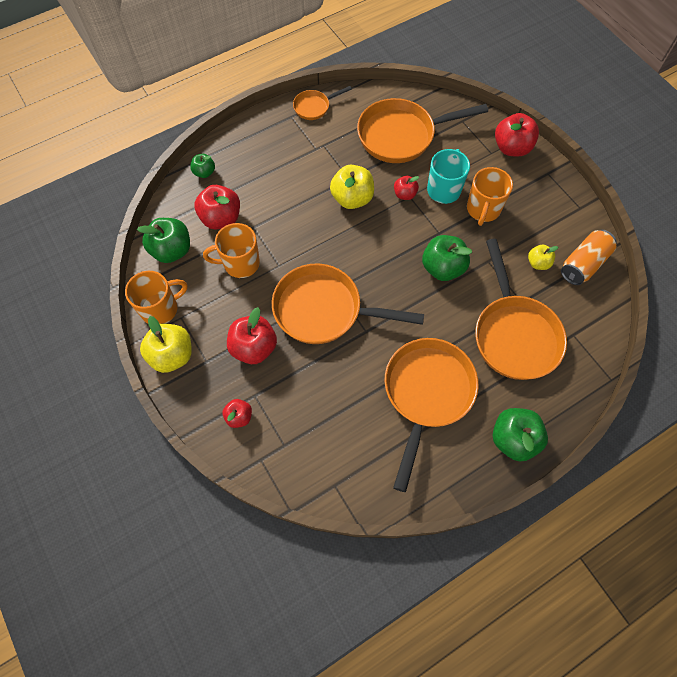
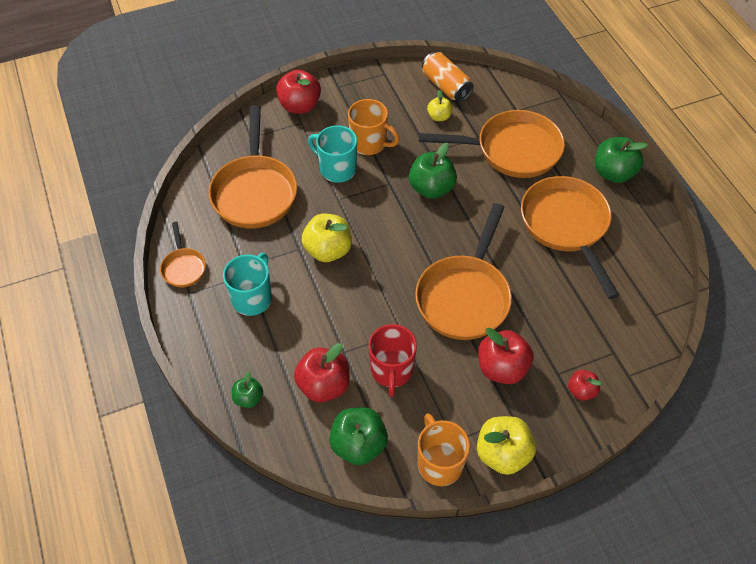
camera: 80 degrees left, 10 degrees down
(240, 263) = (391, 371): orange mug -> red mug
(294, 156) = (252, 298): none -> turquoise mug
(405, 194) = (334, 203): red apple -> none
(426, 394) = (566, 226): orange pan -> orange pan turned 45 degrees clockwise

